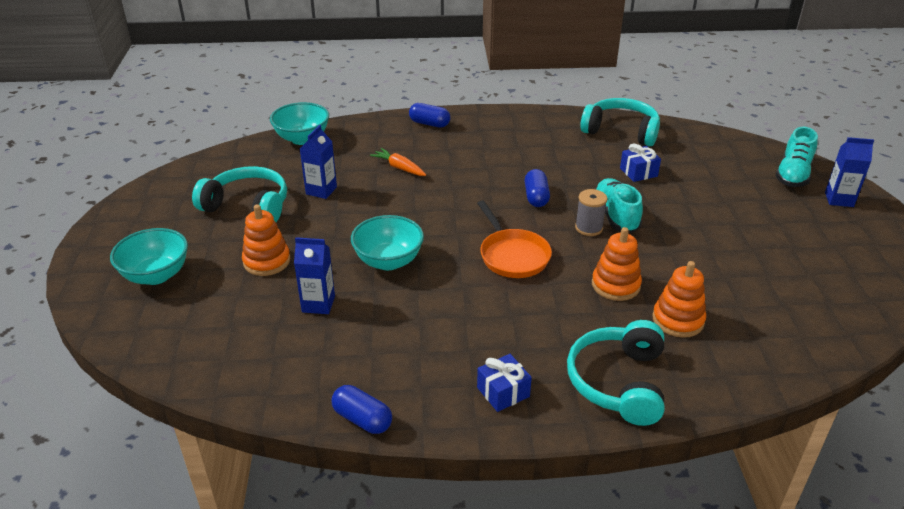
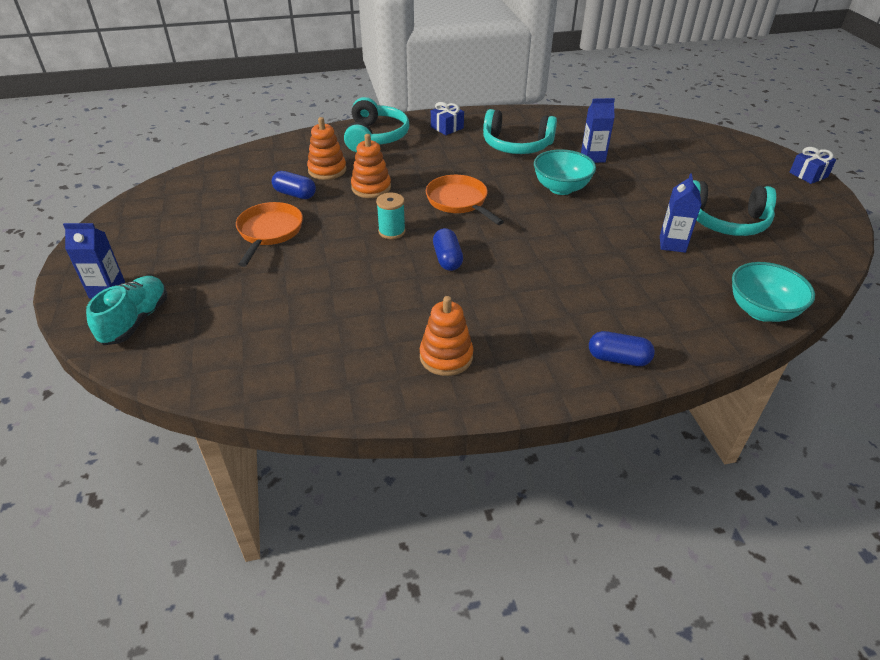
camera: 170 degrees right, 5 degrees up
(156, 275) = (730, 164): turquoise bowl -> none
(267, 261) = (658, 179): orange stacking toy -> orange stacking toy (446, 357)
(362, 419) = (523, 112): blue capsule -> blue capsule (295, 194)
(399, 168) = (611, 280): orange carrot -> none
(589, 228) = (392, 231): grey spool -> turquoise spool
(615, 216) = (364, 246): turquoise shoe -> none
(621, 131) = (340, 376): turquoise headphones -> turquoise headphones (516, 145)
(638, 172) = (329, 304): blue gift -> blue gift (808, 175)
(717, 239) = (269, 232): none -> orange pan

